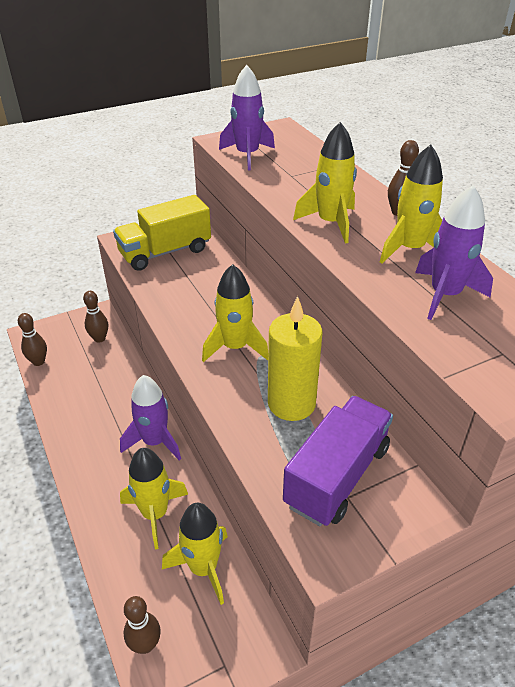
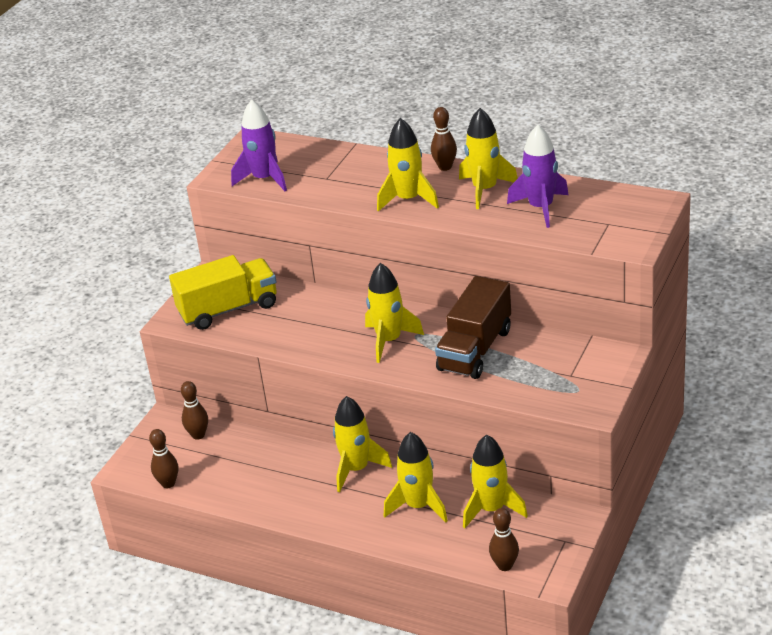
camera: 35 degrees left, 5 degrees down
(154, 442) = (356, 469): purple rocket -> yellow rocket
(165, 252) = (228, 309): yellow truck -> yellow truck turned 135 degrees counterclockwise
(291, 403) = (475, 350): yellow candle -> brown truck
(337, 476) = (552, 369): purple truck -> none

